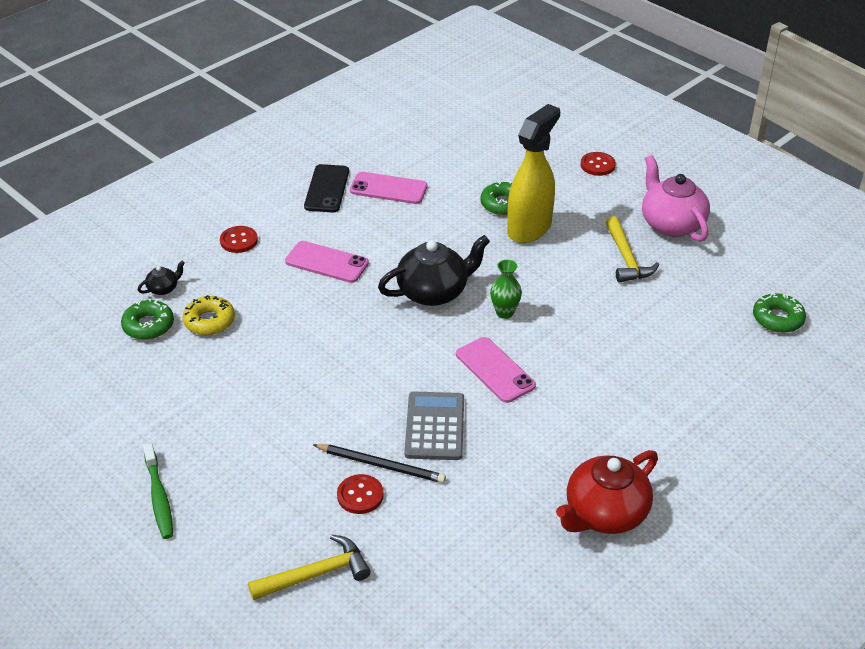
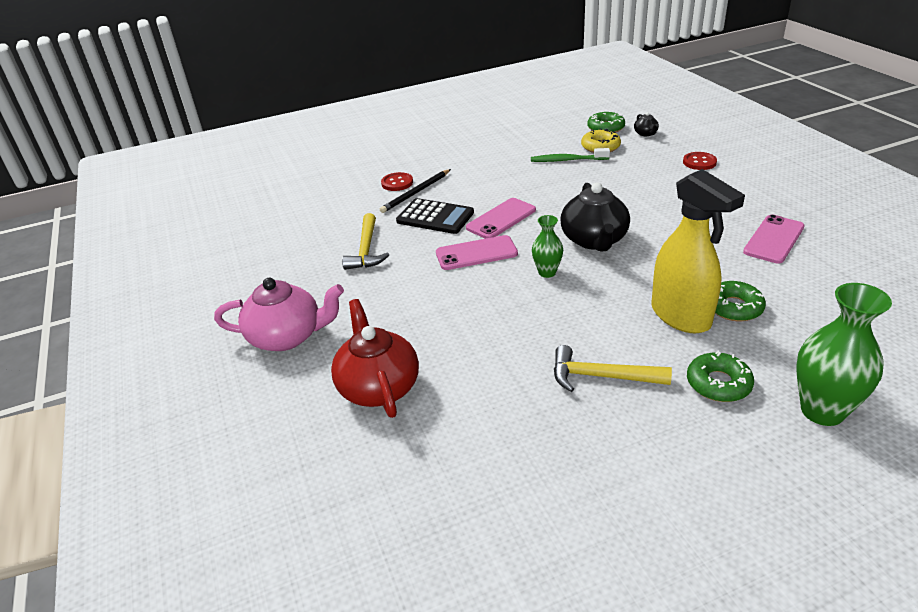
camera: 115 degrees right, 5 degrees down
(159, 497) = (448, 127): green toothbrush -> green toothbrush (567, 160)
(316, 574) = (352, 164): yellow hammer -> yellow hammer (366, 250)
(326, 262) = (656, 195): pink phone -> pink phone (501, 219)
(327, 189) = (776, 207): black phone -> none
(435, 426) = (435, 217): grey calculator -> black calculator
(597, 165) = (822, 411): red button -> green vase
(605, 513) = (294, 273): red teapot -> red teapot (378, 387)
(671, 224) = (661, 442): pink teapot -> pink teapot (287, 337)
(777, 319) = (431, 476): green donut -> green donut (718, 384)

